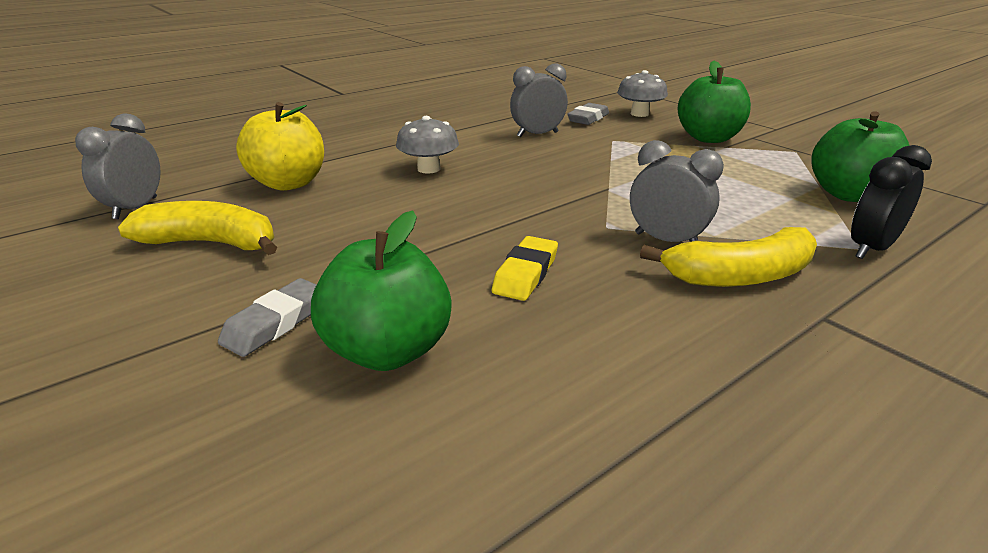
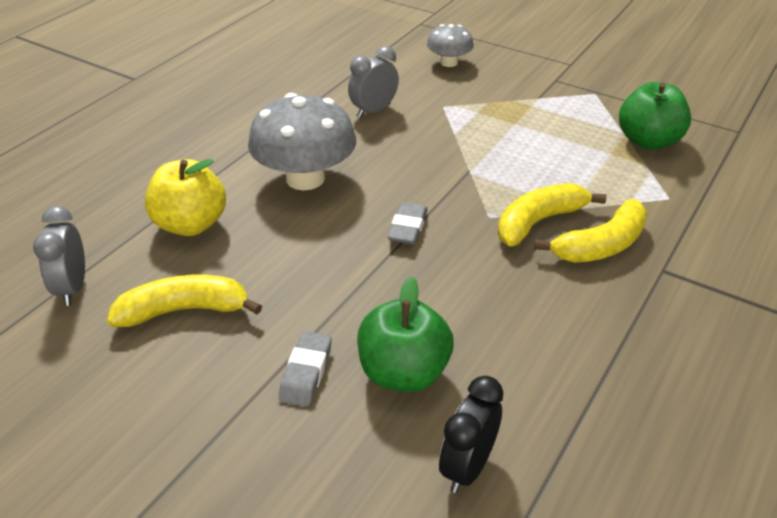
camera: 20 degrees left, 10 degrees up
(429, 169) = (305, 178): grey mushroom -> grey mushroom, size x1.83
(525, 274) = (456, 280): yellow eraser -> none
(588, 118) = (406, 78): grey eraser -> grey eraser (407, 228)
(666, 240) = (538, 222): grey clock -> yellow banana
(708, 138) = (521, 88): green apple -> none
(871, 249) = (676, 198): black clock -> black clock (467, 467)

